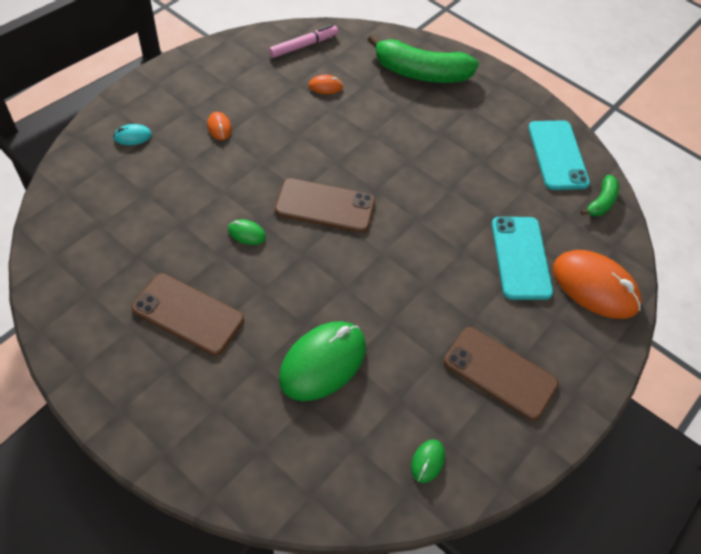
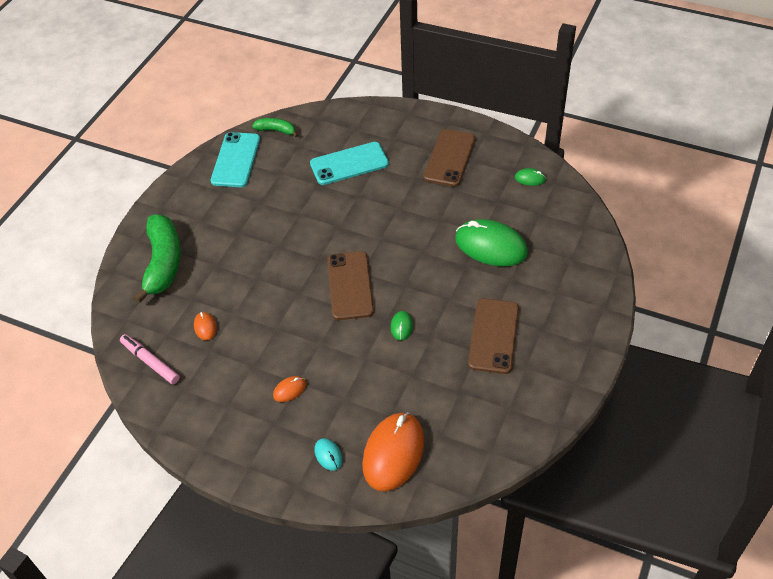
camera: 100 degrees left, 5 degrees down
(557, 155) = (236, 160): turquoise phone -> turquoise phone turned 60 degrees counterclockwise
(595, 287) = (357, 124): orange mouse -> orange mouse (393, 453)

